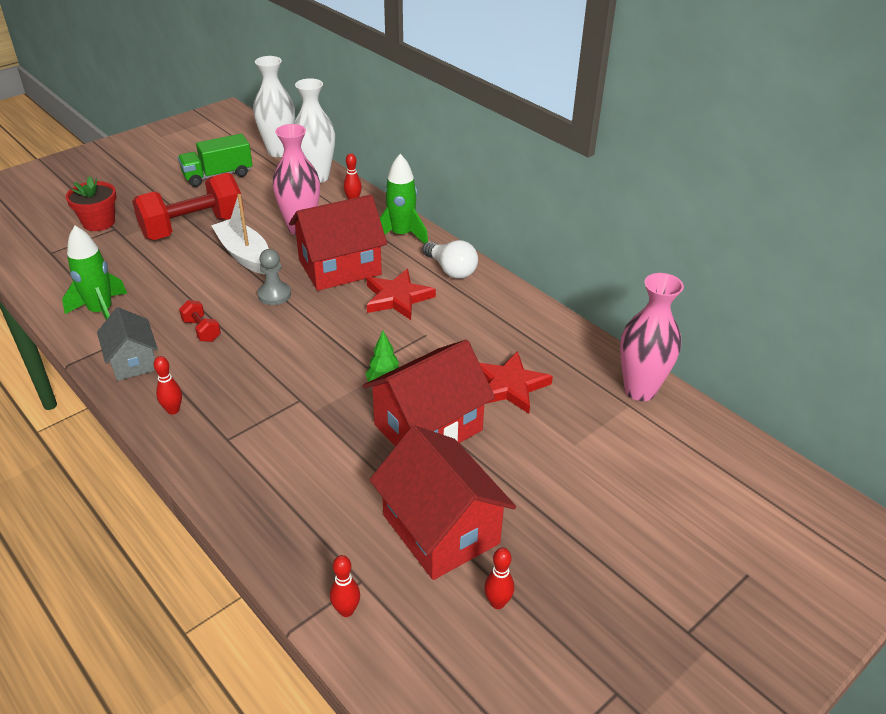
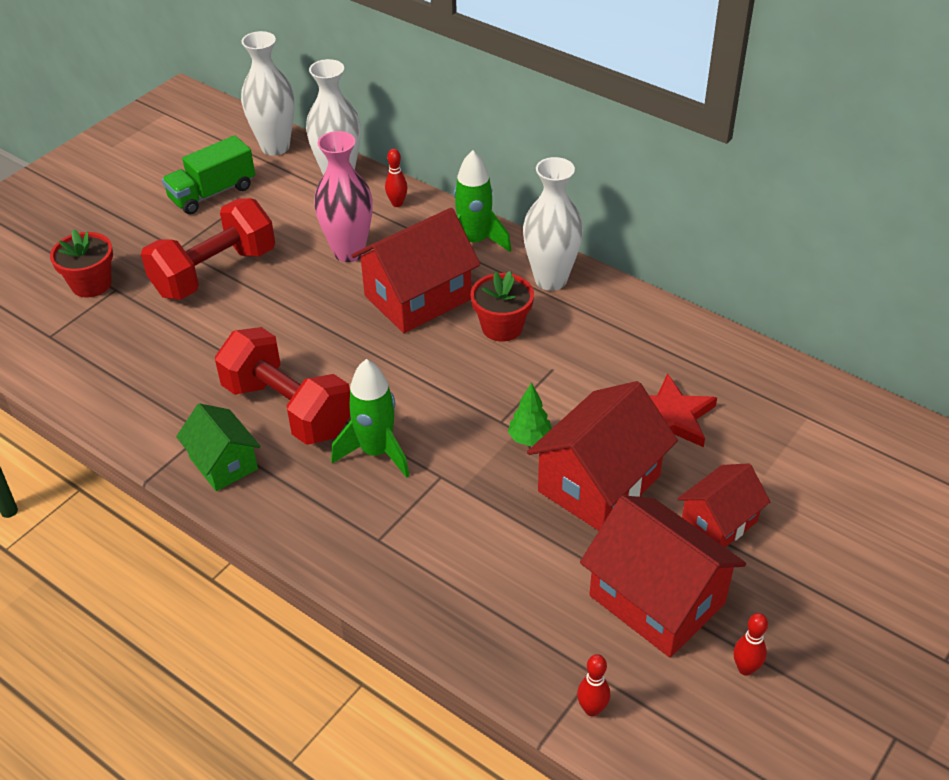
camera: 10 degrees left, 5 degrees up
(101, 312) = (154, 406): green rocket -> green rocket (376, 452)
(133, 361) = (223, 463): grey house -> green house
(173, 410) = (300, 516): red bowling pin -> none
(201, 330) = (287, 409): red dumbbell -> red dumbbell, size x2.34
(244, 254) = (295, 299): white boat -> none
(274, 295) = (354, 347): grey pawn -> none
(397, 298) = (502, 327): red star -> red flower pot
(451, 270) = (550, 280): white light bulb -> white vase
(520, 476) = (719, 522): none -> red house
(640, 390) = (813, 396): pink vase -> none

